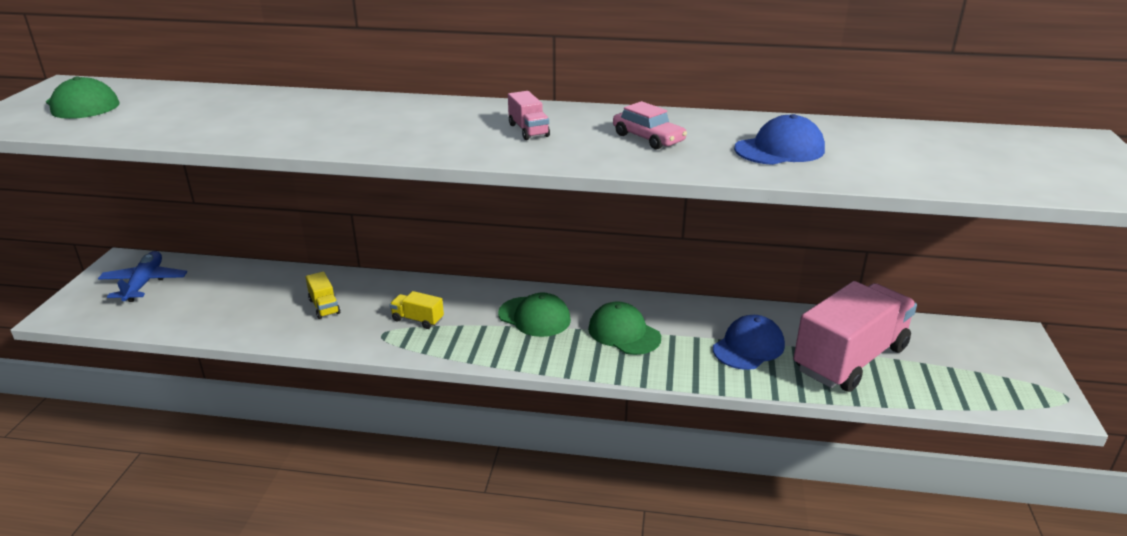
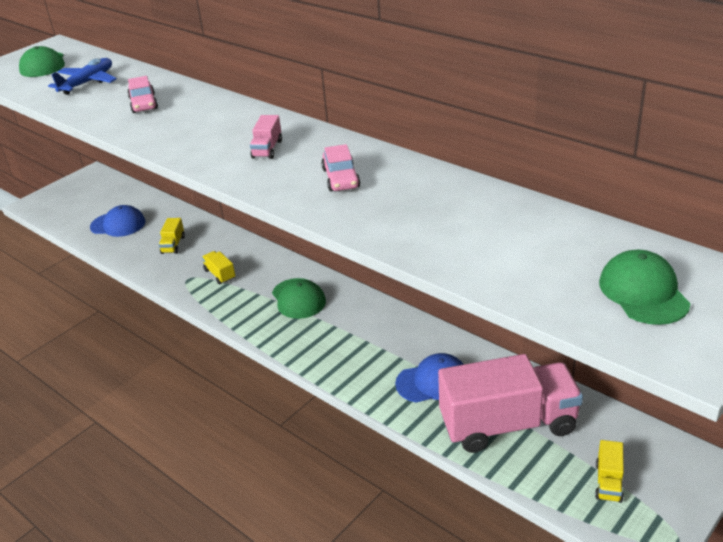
camera: 35 degrees right, 5 degrees up
(144, 283) = (90, 194): blue plane -> blue plane (88, 83)
(302, 118) = (143, 103): none -> pink car
(624, 333) = (348, 335): green cap -> green cap (643, 292)
(779, 149) = (426, 216): blue cap -> blue cap (118, 224)
(973, 373) = (608, 482): none -> yellow truck

